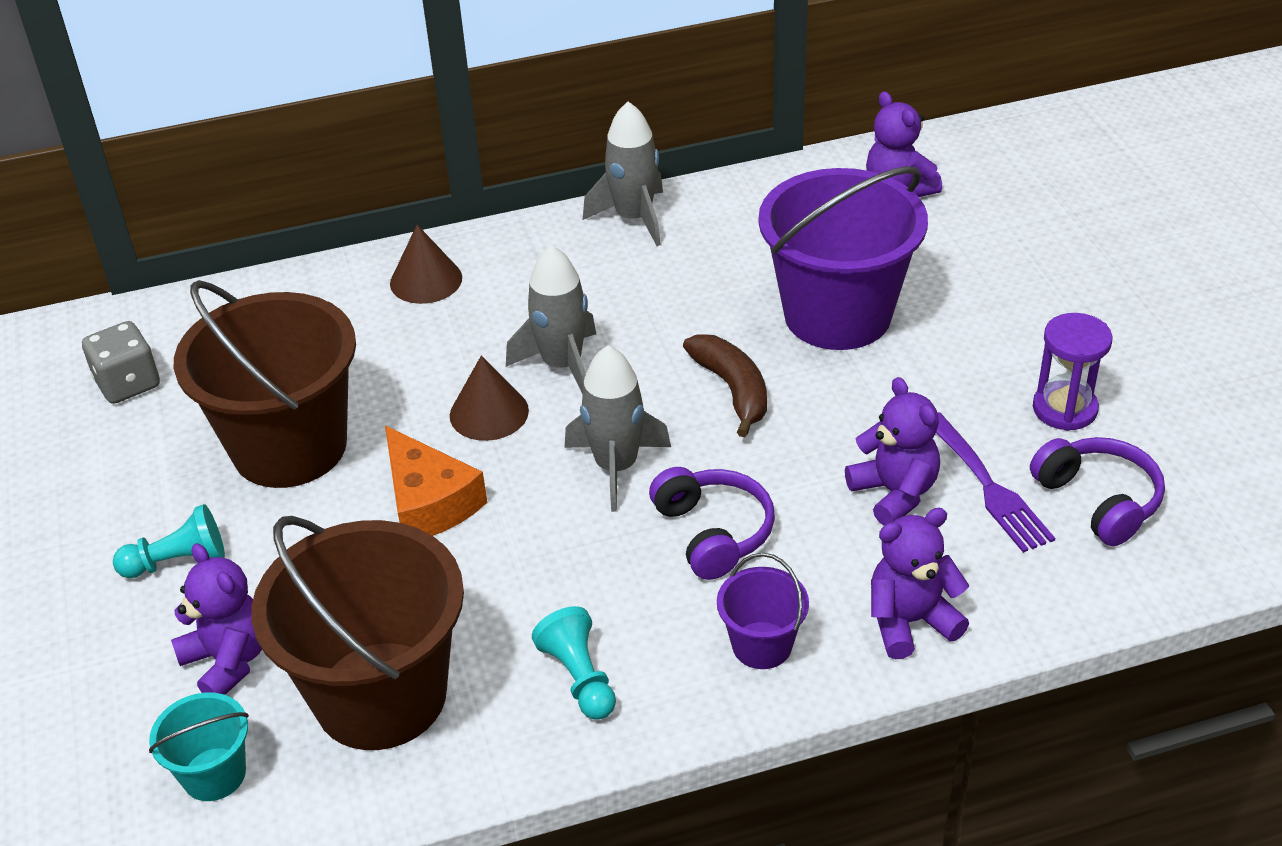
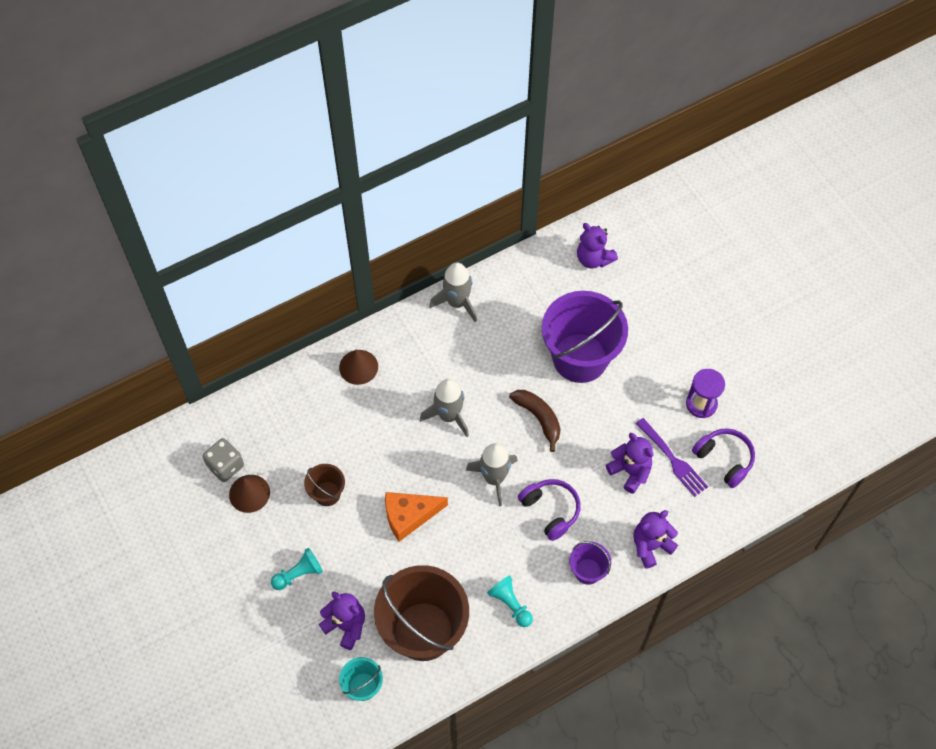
camera: 15 degrees left, 20 degrees up
(289, 447) = (327, 493): brown bucket -> brown bucket, size x0.46
(429, 502) = (409, 516): orange cheese -> orange cheese turned 120 degrees clockwise
(489, 413) = (421, 454): brown cone -> brown cone (249, 493)

